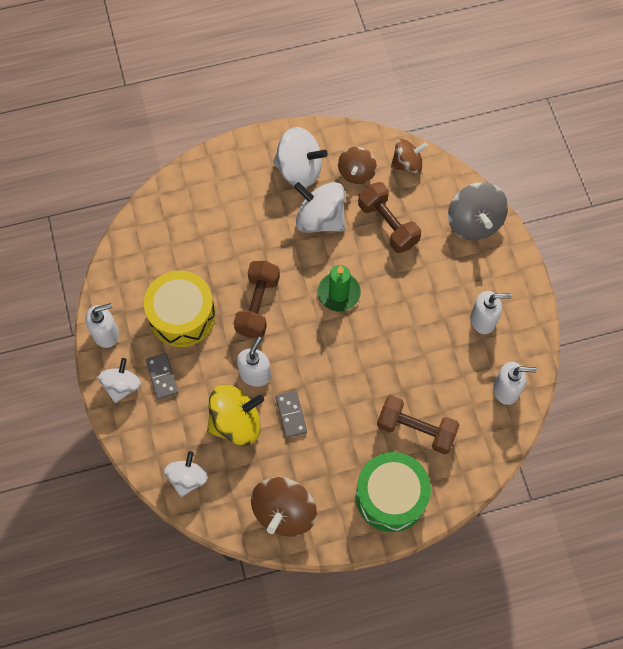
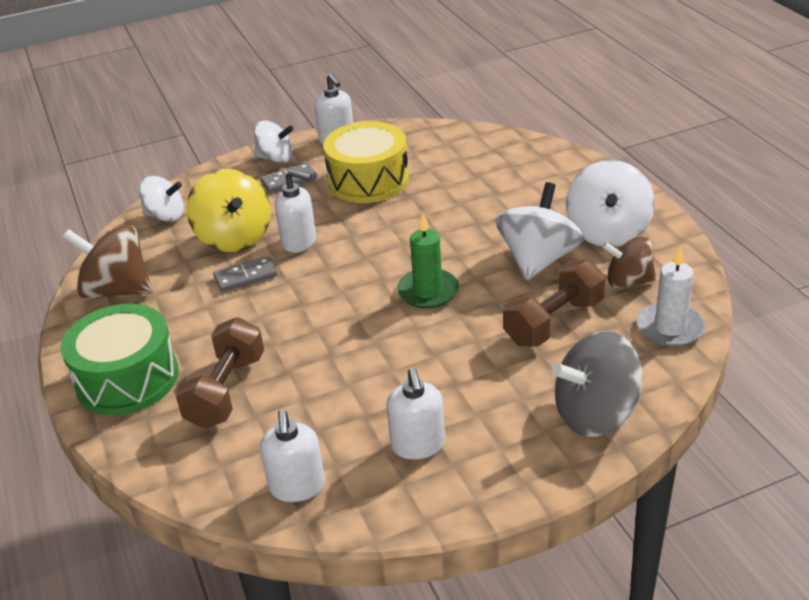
camera: 85 degrees right, 30 degrees down
(257, 305) = (393, 229): brown dumbbell -> none
(407, 164) = (670, 328): brown spinning top -> white candle

